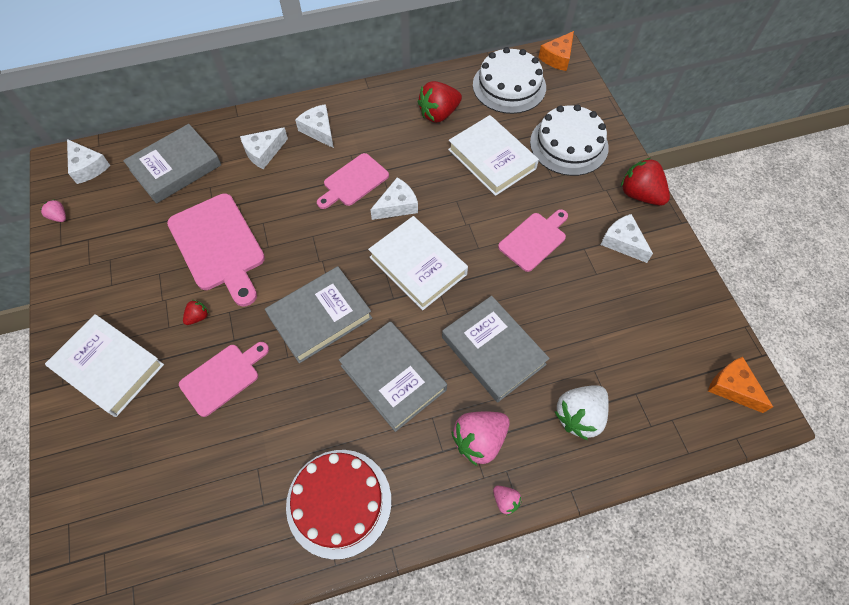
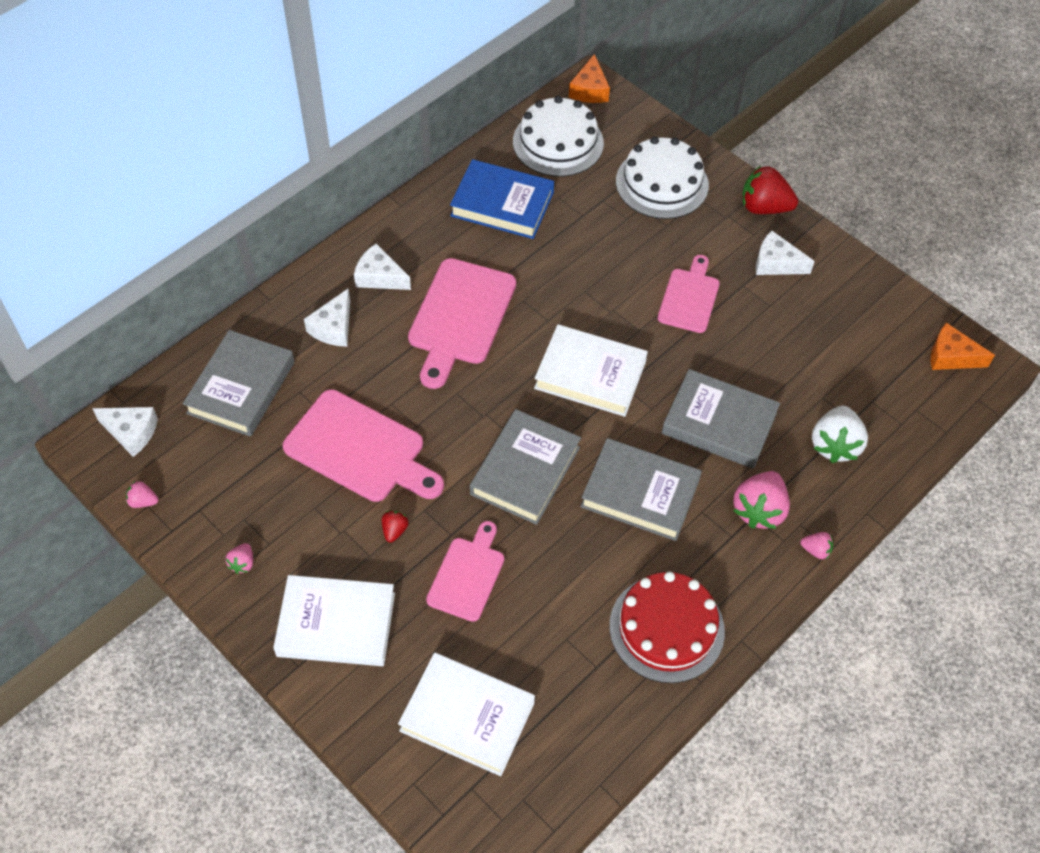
camera: 30 degrees left, 5 degrees down
(85, 290) = (242, 563): none -> pink strawberry
(353, 182) = (460, 317): pink cutting board -> pink cutting board, size x1.61
(397, 206) = (525, 323): white cheese -> none
(439, 114) = (502, 204): red strawberry -> blue book
(492, 159) = (592, 231): white book -> white book (467, 717)

